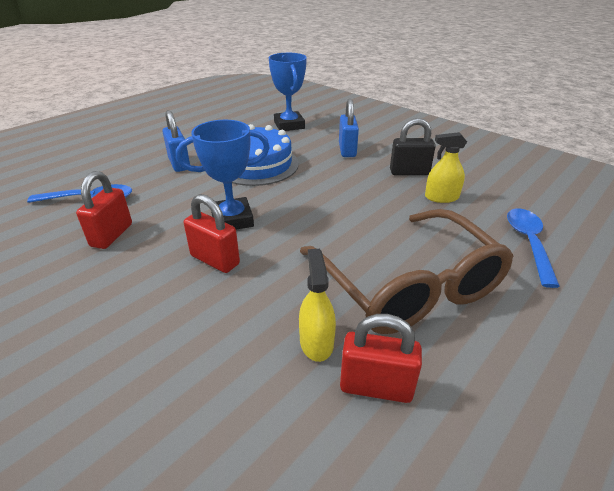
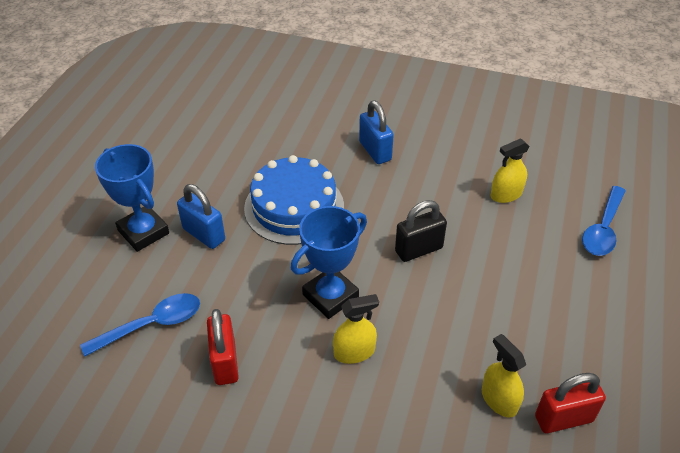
camera: 25 degrees left, 10 degrees up
(215, 260) = (354, 352): red padlock -> yellow spray bottle
(289, 125) = (281, 126): blue trophy -> blue trophy (143, 232)
(408, 285) = (534, 314): brown glasses -> none
(409, 172) = (458, 167): black padlock -> black padlock (418, 249)
(528, 243) = (603, 229): blue spoon -> blue spoon turned 135 degrees counterclockwise

